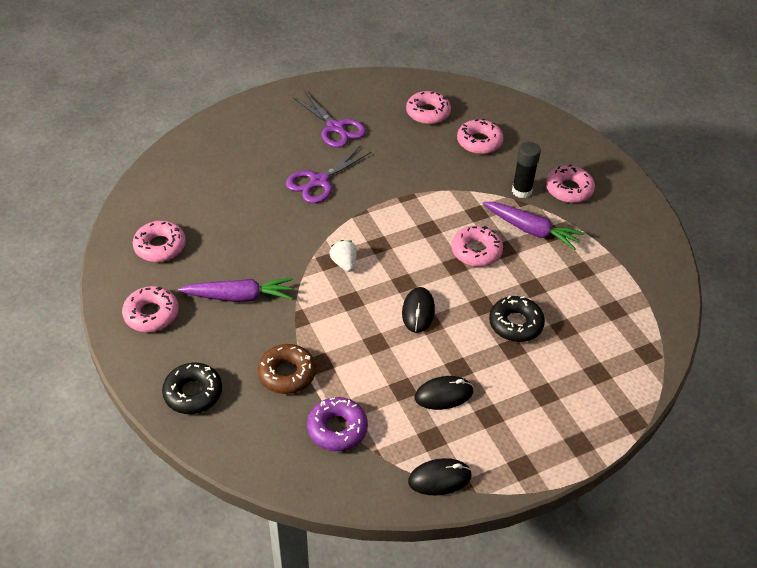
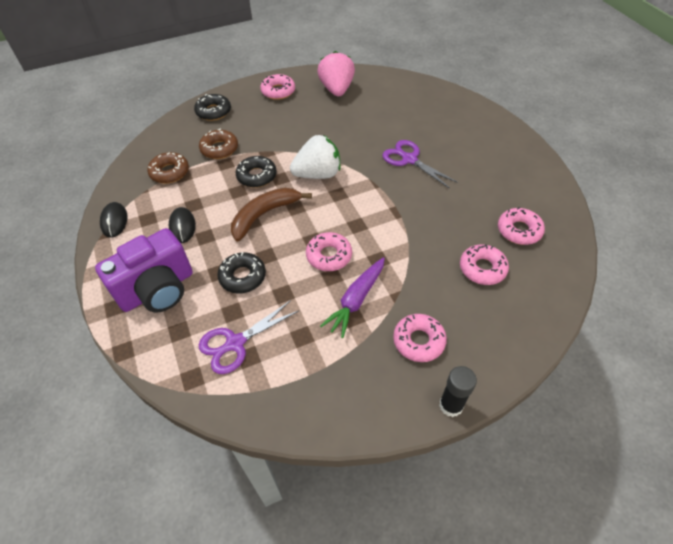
camera: 95 degrees right, 5 degrees up
(160, 246) = (336, 89): pink donut -> pink strawberry
(239, 297) = (289, 125): purple carrot -> none
(335, 128) = (480, 168): purple scissors -> purple scissors (235, 343)
(337, 429) = (169, 172): purple donut -> brown donut
(344, 263) = (318, 174): white strawberry -> white strawberry, size x1.99
(347, 325) = (257, 176): none -> black donut
(418, 311) = (264, 215): black mouse -> brown banana
(521, 191) = (412, 298): black glue stick -> black glue stick (451, 405)
(546, 403) = (157, 290): none -> purple camera

